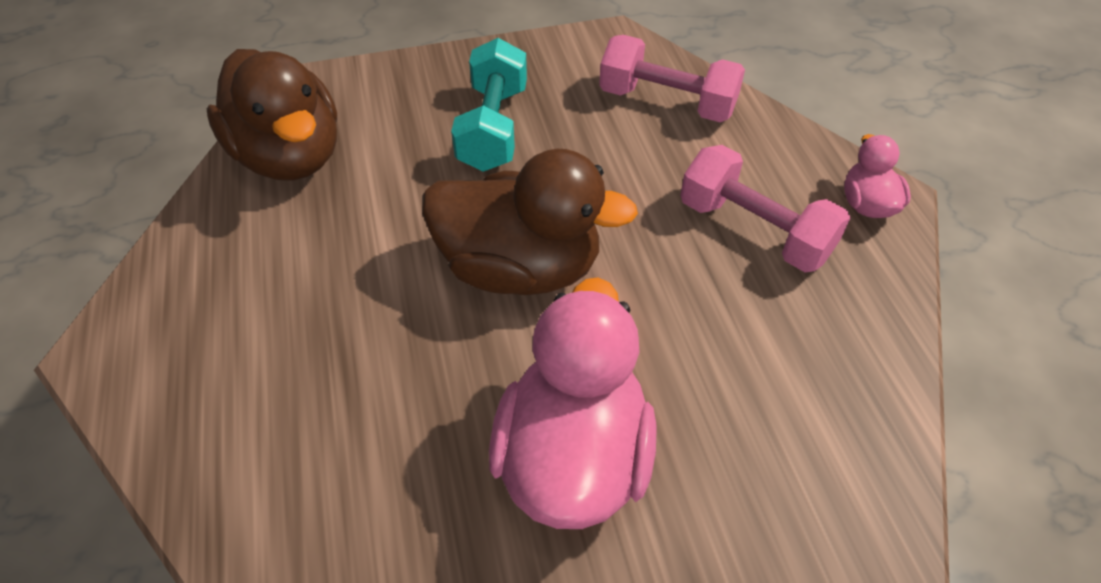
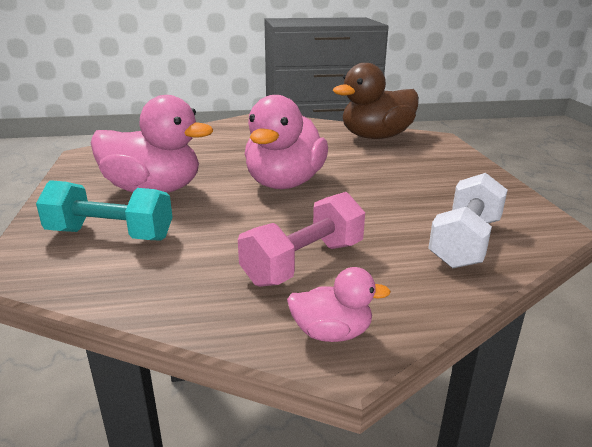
camera: 95 degrees right, 25 degrees down
(493, 128) = (411, 180): turquoise dumbbell -> turquoise dumbbell (110, 235)
(520, 268) = (285, 183): brown duck -> pink duck
(667, 102) = (465, 242): pink dumbbell -> white dumbbell

